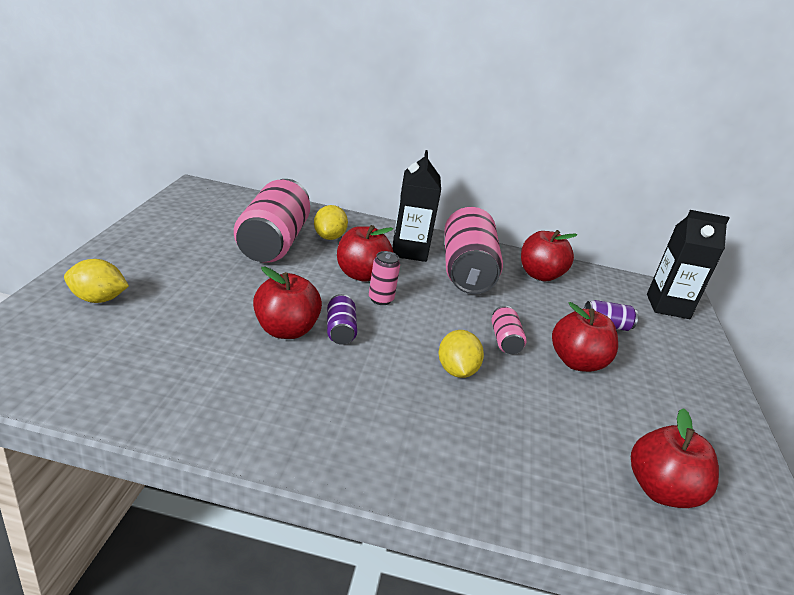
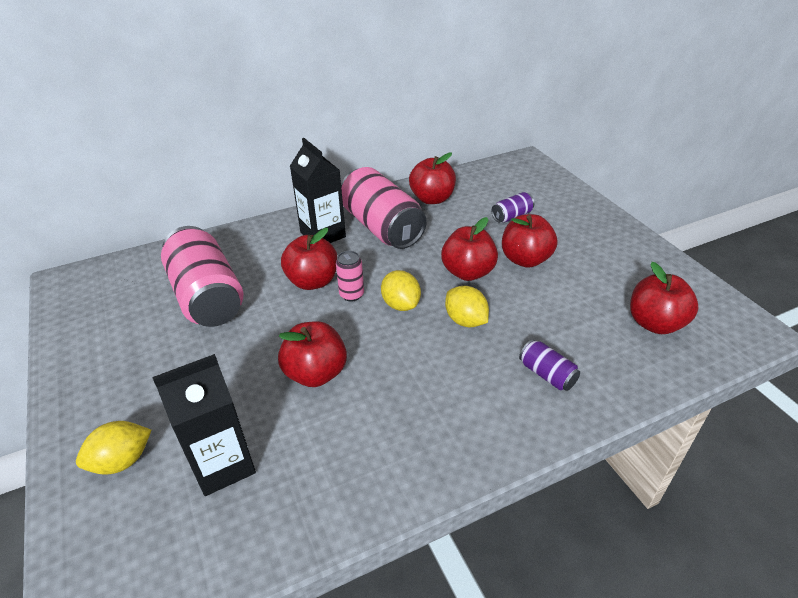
camera: 30 degrees left, 10 degrees up
(329, 237) = (247, 260): yellow lemon -> yellow lemon (401, 304)
(340, 330) = (354, 344): purple can -> purple can (547, 374)
(504, 340) = (468, 272): pink can -> red apple
(667, 306) = (529, 175): black carton -> black carton (223, 465)

